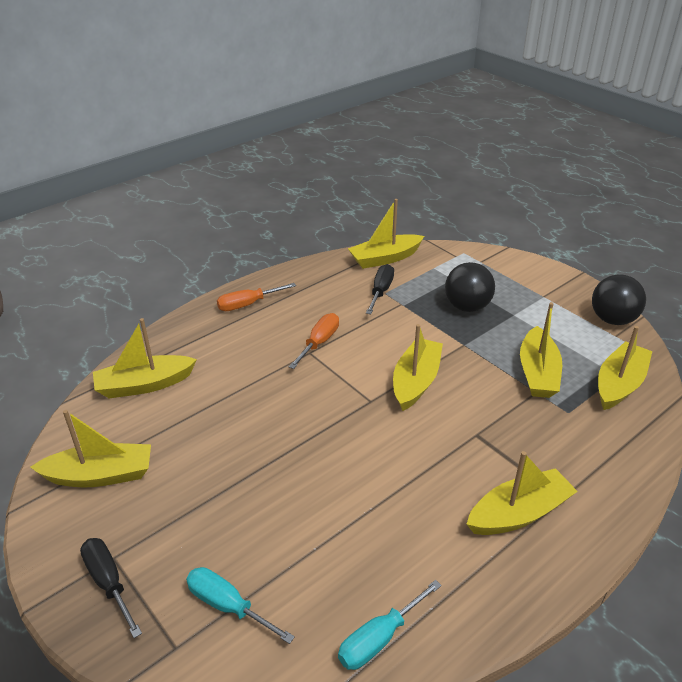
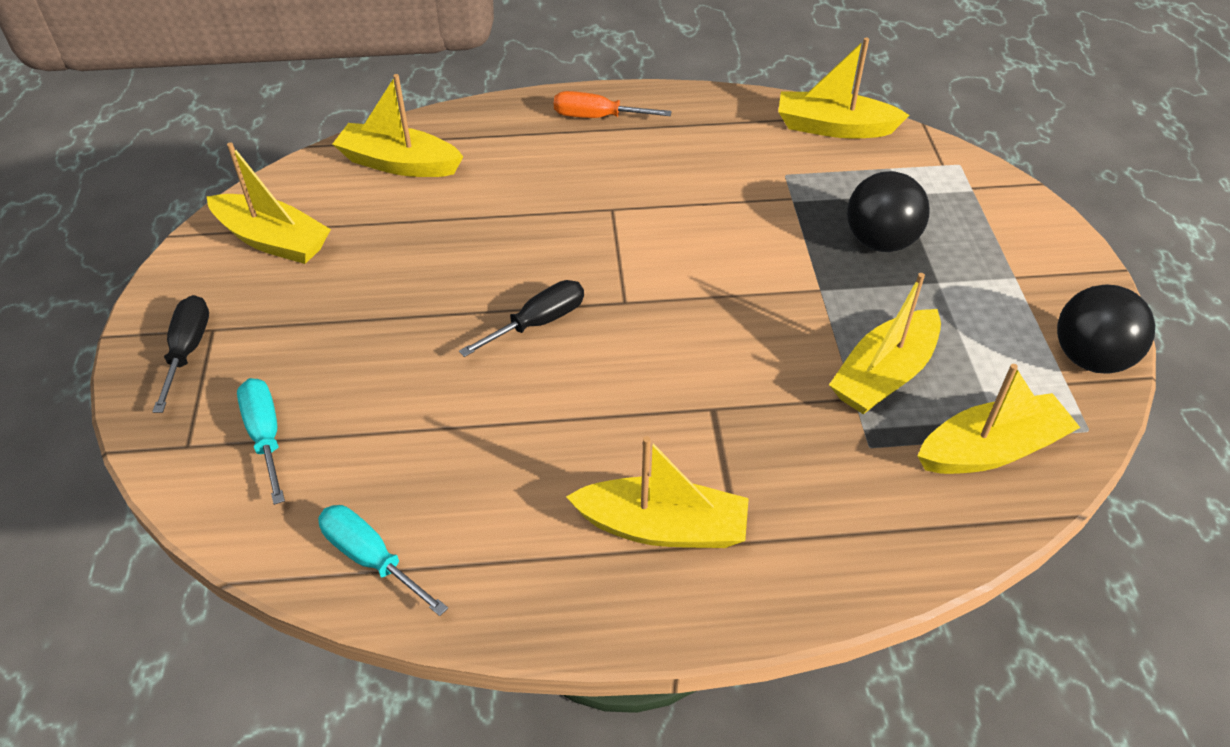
camera: 35 degrees right, 10 degrees up
(319, 342) = (635, 202): orange screwdriver -> none
(379, 638) = (371, 558): turquoise screwdriver -> turquoise screwdriver turned 45 degrees clockwise
(381, 291) = (781, 170): black screwdriver -> black screwdriver (538, 322)
(415, 381) = (704, 305): yellow boat -> none

